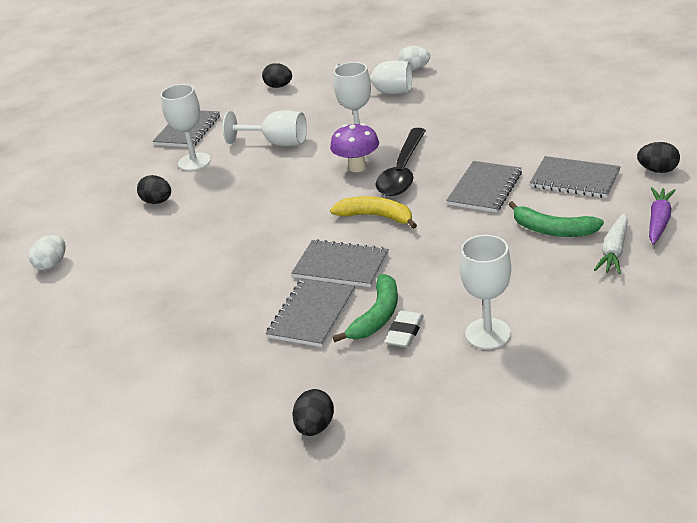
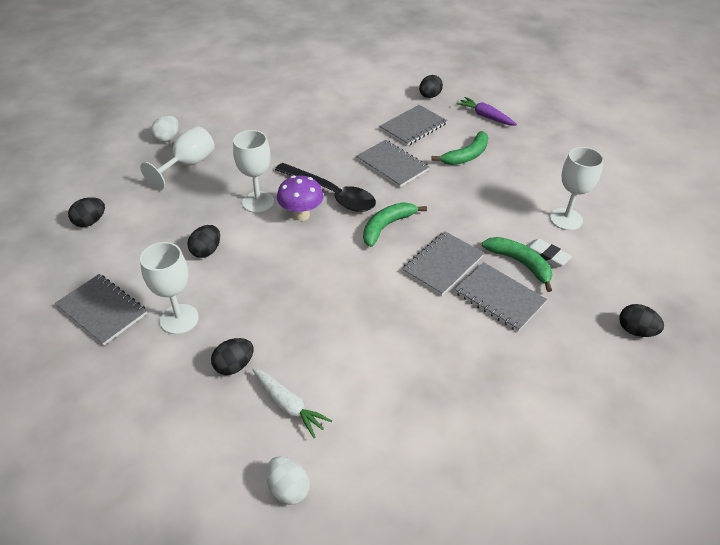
camera: 75 degrees left, 10 degrees up
(277, 143) = (206, 251): white goblet -> black egg
(376, 216) = (386, 226): yellow banana -> green banana
(614, 251) = (506, 142): white carrot -> white carrot (288, 405)

